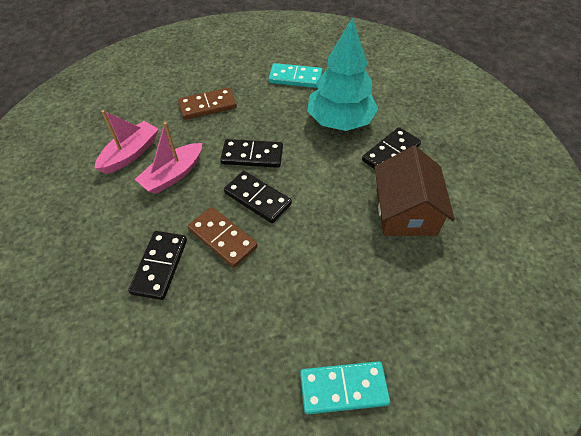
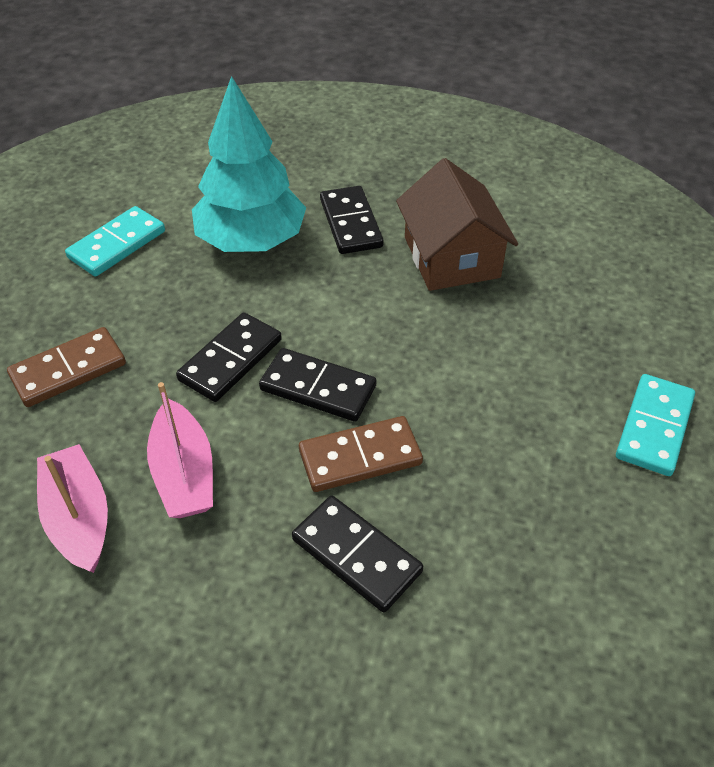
camera: 60 degrees left, 5 degrees down
(208, 106) = (68, 370): brown domino -> brown domino turned 45 degrees clockwise
(257, 198) = (318, 388): black domino -> black domino turned 45 degrees clockwise
(405, 211) = (451, 257): brown house -> brown house turned 45 degrees clockwise

